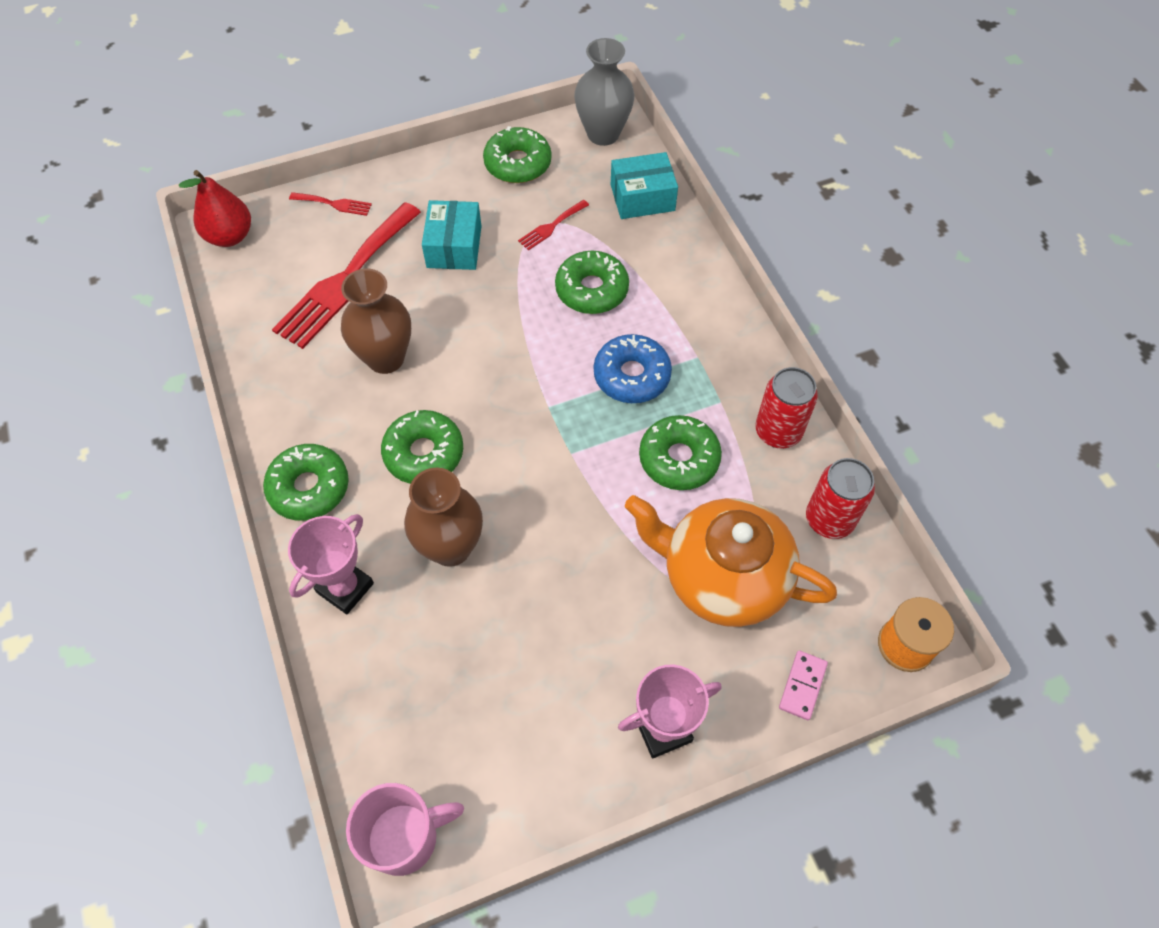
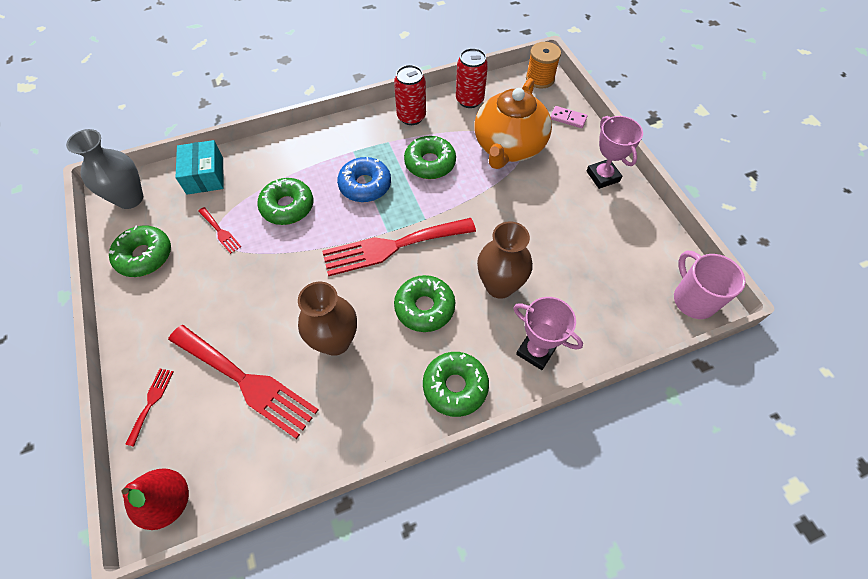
camera: 90 degrees left, 0 degrees up
(454, 246) = (226, 298): turquoise box -> none
(523, 413) = (392, 246): none -> red fork

